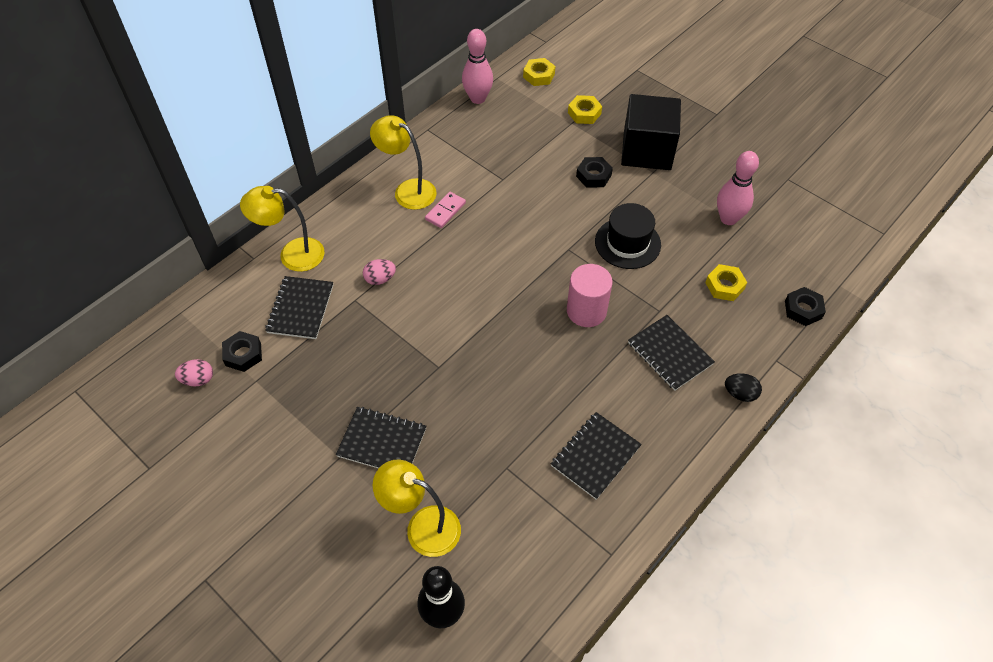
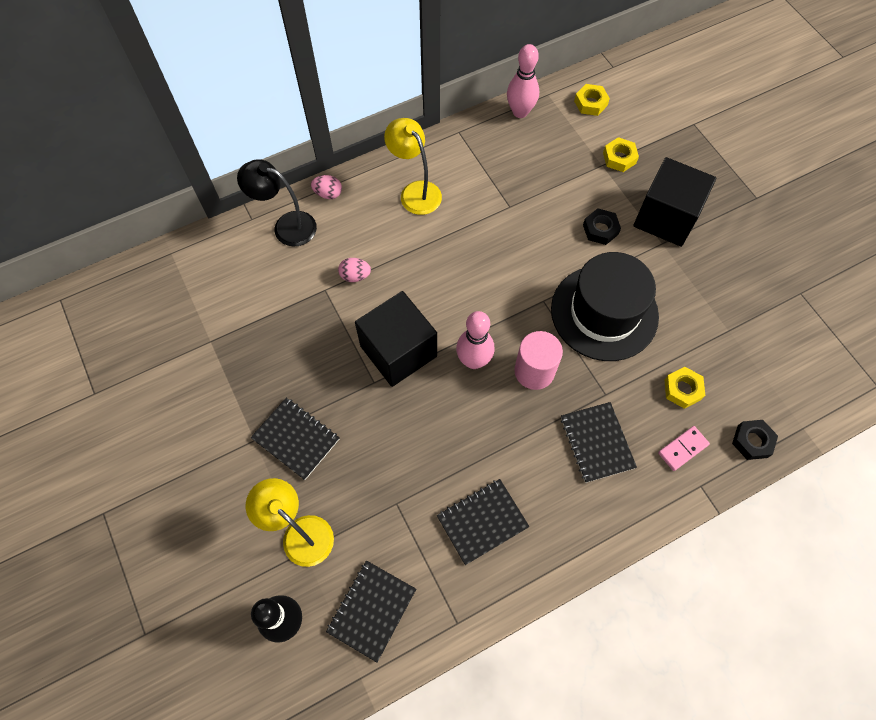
camera: 20 degrees right, 10 degrees up
(198, 380) = (163, 324): pink egg -> pink egg (328, 194)
(243, 354) = (209, 312): black nut -> none
(292, 255) = (286, 226): yellow lamp -> black lamp
(300, 309) = (274, 283): black notebook -> black notebook (372, 610)
(445, 211) = (442, 224): pink domino -> pink domino (683, 449)
(451, 332) = (398, 351): none -> black cube
(627, 243) = (604, 312): black hat -> black hat, size x1.58
(728, 218) = (718, 318): pink bowling pin -> pink bowling pin (474, 361)
(740, 394) = (648, 508): black egg -> none

